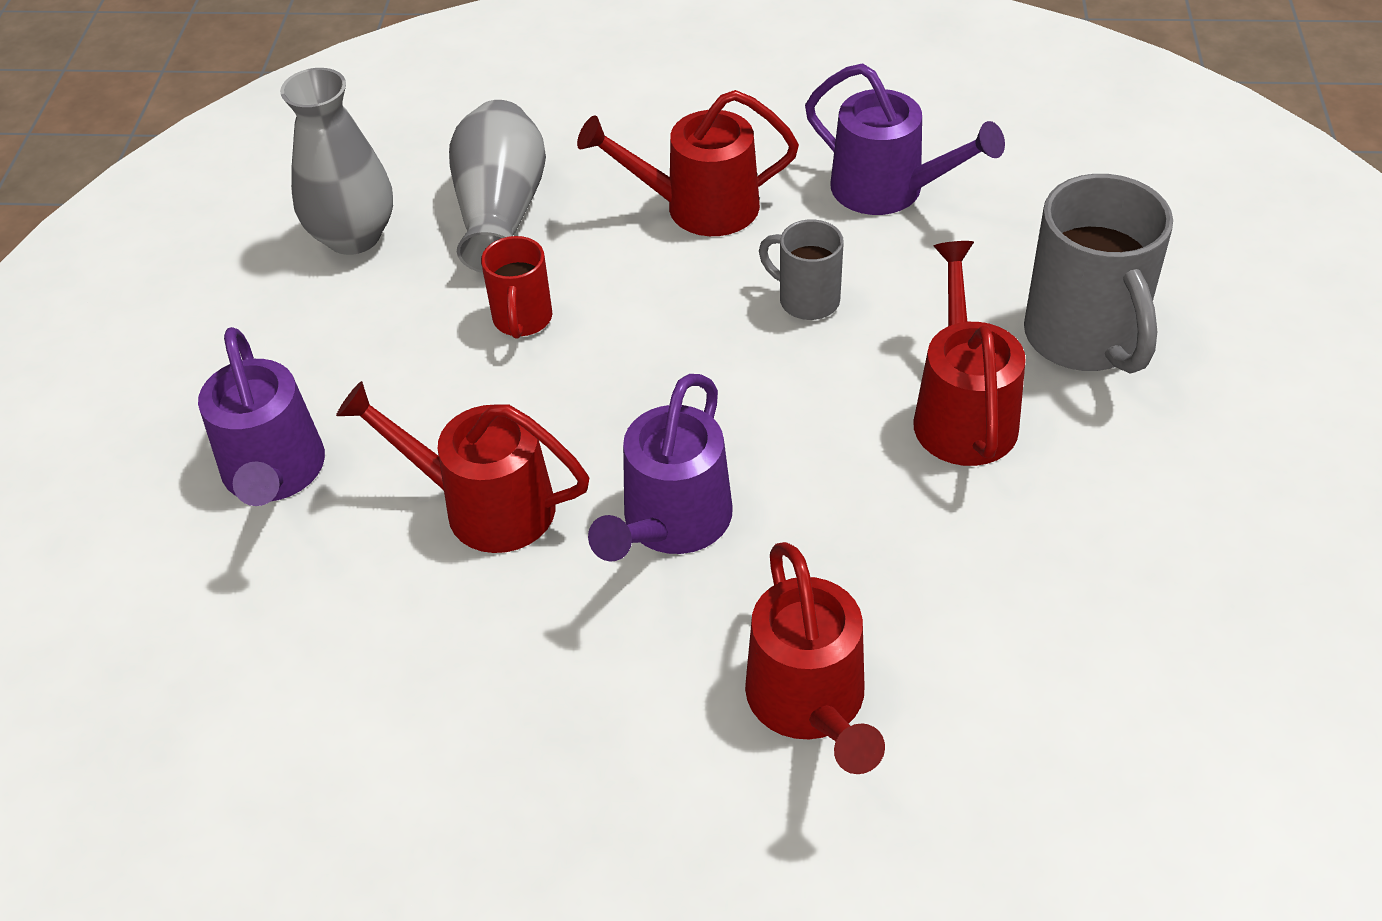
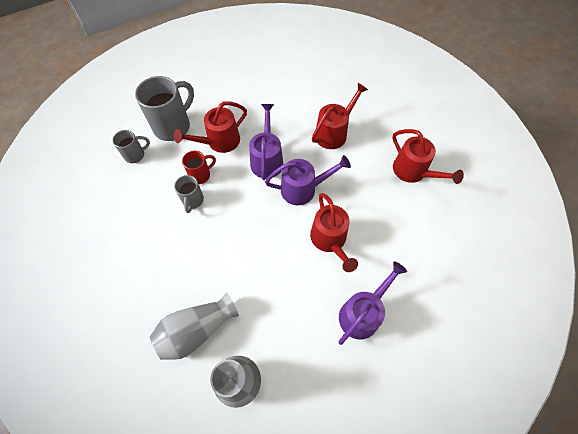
camera: 125 degrees left, 15 degrees up
(522, 320) = (249, 282): red mug -> red mug (200, 175)
(698, 207) = (160, 258): red watering can -> red watering can (413, 172)
(889, 190) = (123, 203): purple watering can -> purple watering can (267, 159)
(1025, 243) = (135, 155): none -> grey mug

